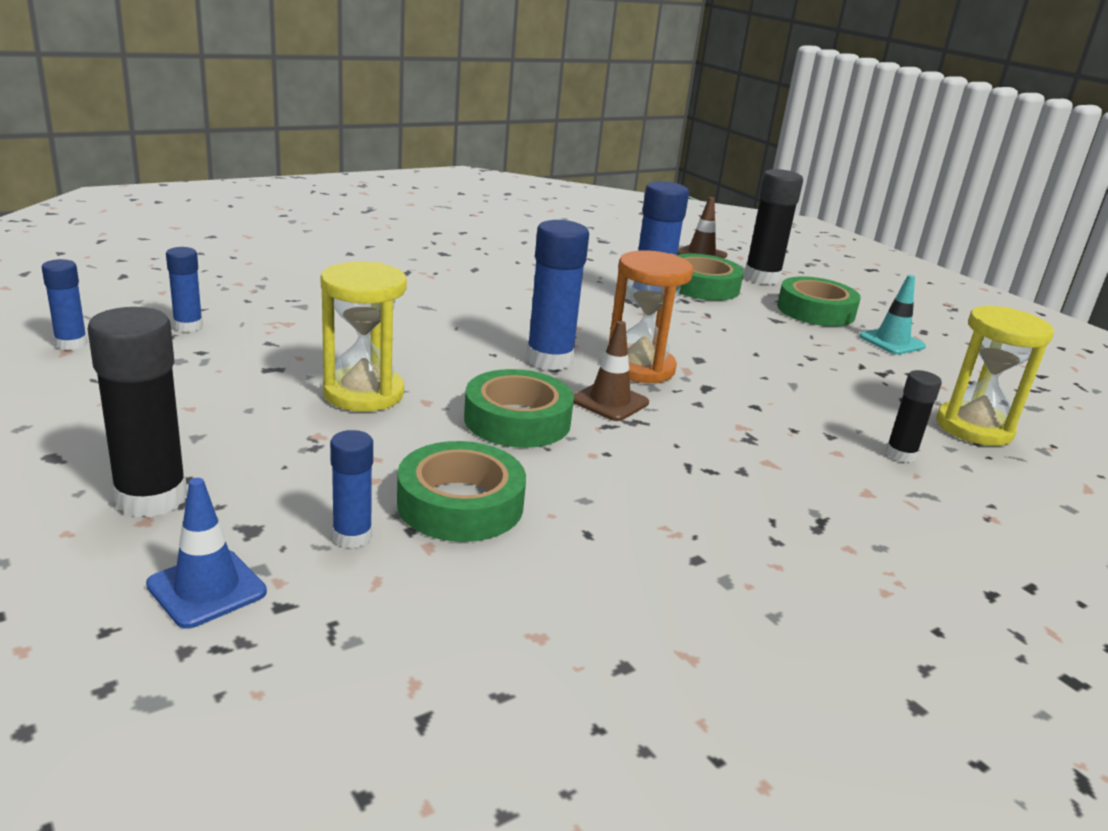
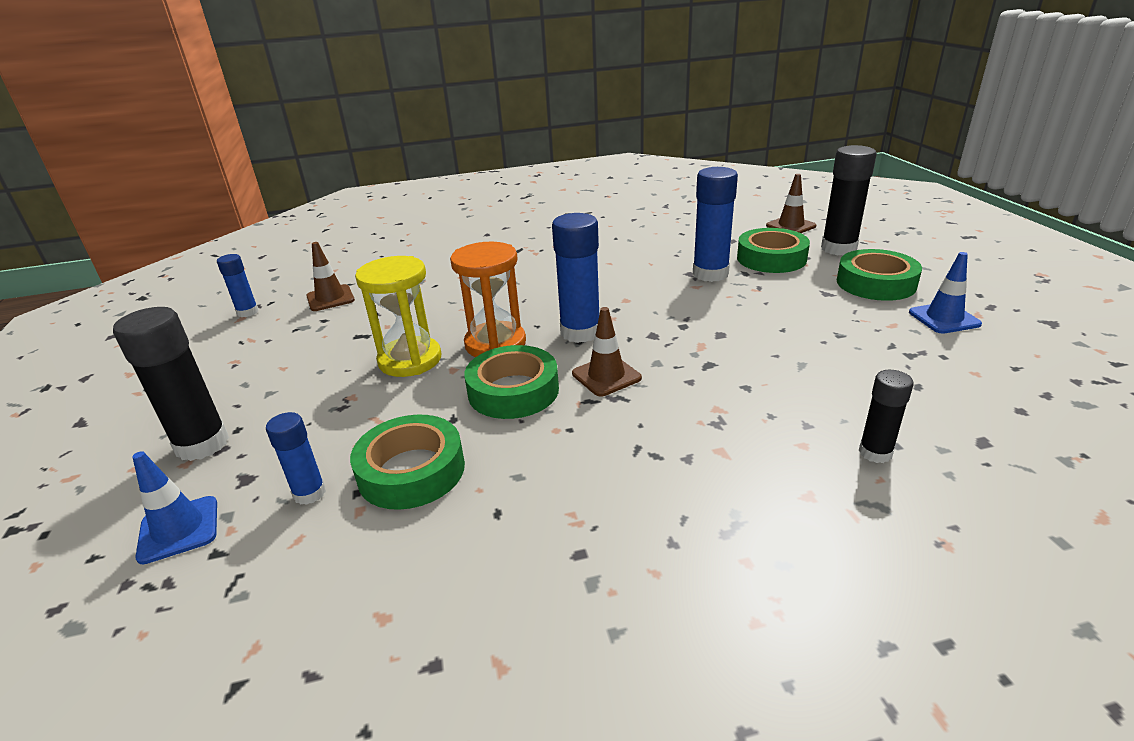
camera: 25 degrees right, 5 degrees up
(188, 326) = (330, 298): blue glue stick -> brown traffic cone
(640, 368) = (657, 342): orange hourglass -> orange hourglass (495, 344)
(892, 342) = (944, 318): turquoise traffic cone -> blue traffic cone
(974, 428) = (987, 426): yellow hourglass -> none

